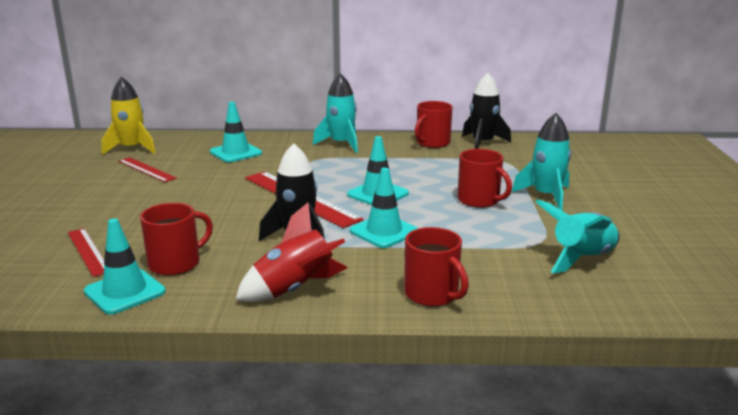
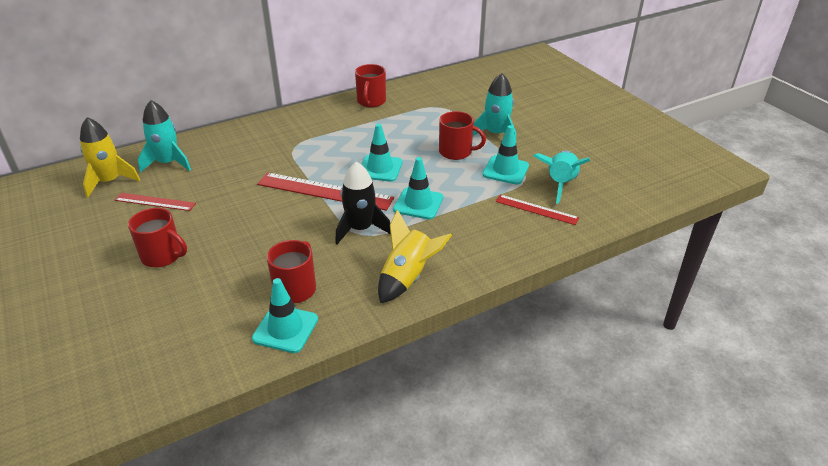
camera: 30 degrees left, 15 degrees up
(88, 251) = (208, 304): red ruler -> red ruler (536, 209)
(236, 153) = (217, 158): turquoise traffic cone -> turquoise traffic cone (505, 170)
(295, 289) = (408, 278): red rocket -> yellow rocket
(341, 144) = (299, 122): turquoise rocket -> turquoise rocket (168, 163)
(432, 294) = (499, 247): red mug -> red mug (163, 256)
(482, 143) = (409, 91): black rocket -> none

